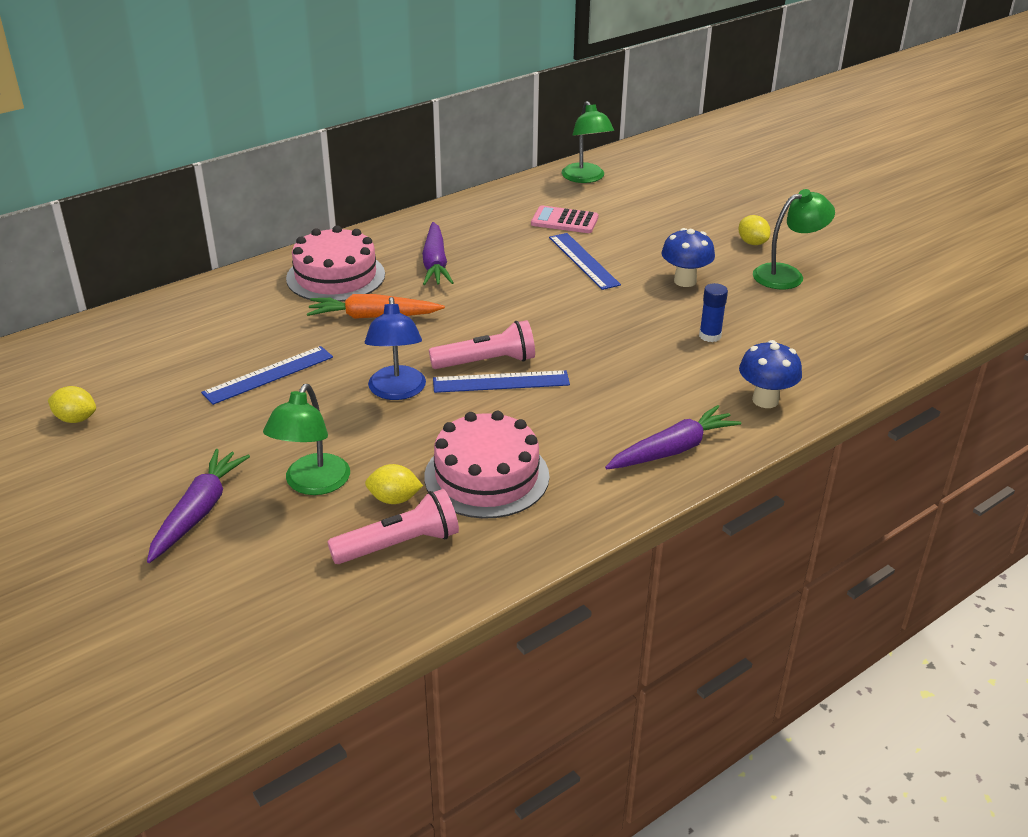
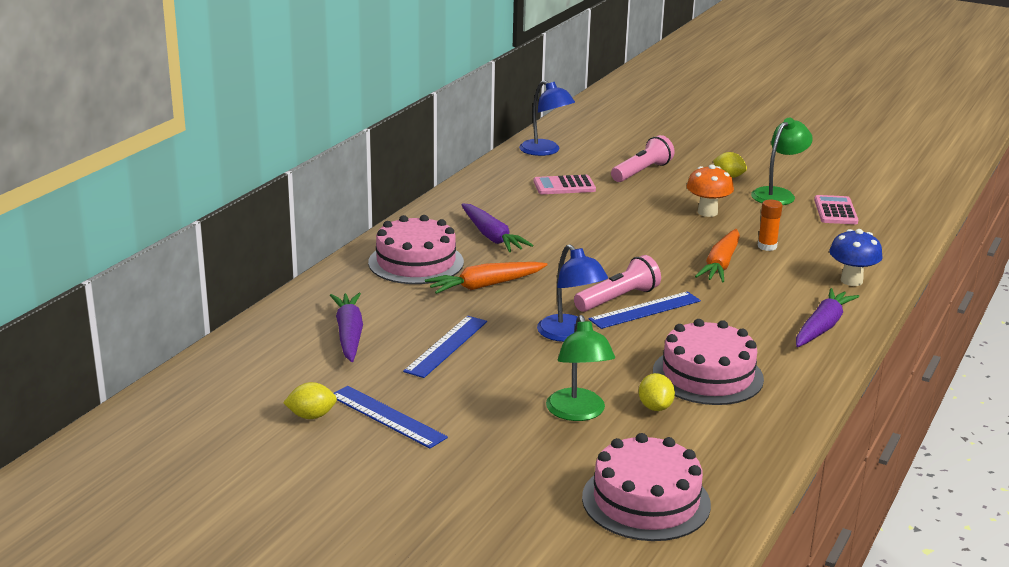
camera: 25 degrees left, 10 degrees down
(199, 512) = (507, 454): purple carrot -> purple carrot (349, 334)
(271, 608) = (646, 501): none -> pink cake
(394, 499) = (655, 407): yellow lemon -> yellow lemon turned 75 degrees counterclockwise
(399, 544) = (694, 435): pink flashlight -> pink flashlight (642, 172)
(583, 261) = (613, 212): blue ruler -> blue ruler (387, 416)
(586, 178) = (545, 151): green lamp -> blue lamp
(636, 346) = (720, 264): none -> orange carrot
(685, 281) = (707, 212): blue mushroom -> orange mushroom
(710, 336) = (767, 246): blue glue stick -> orange glue stick
(834, 309) = (835, 211): none -> pink calculator

